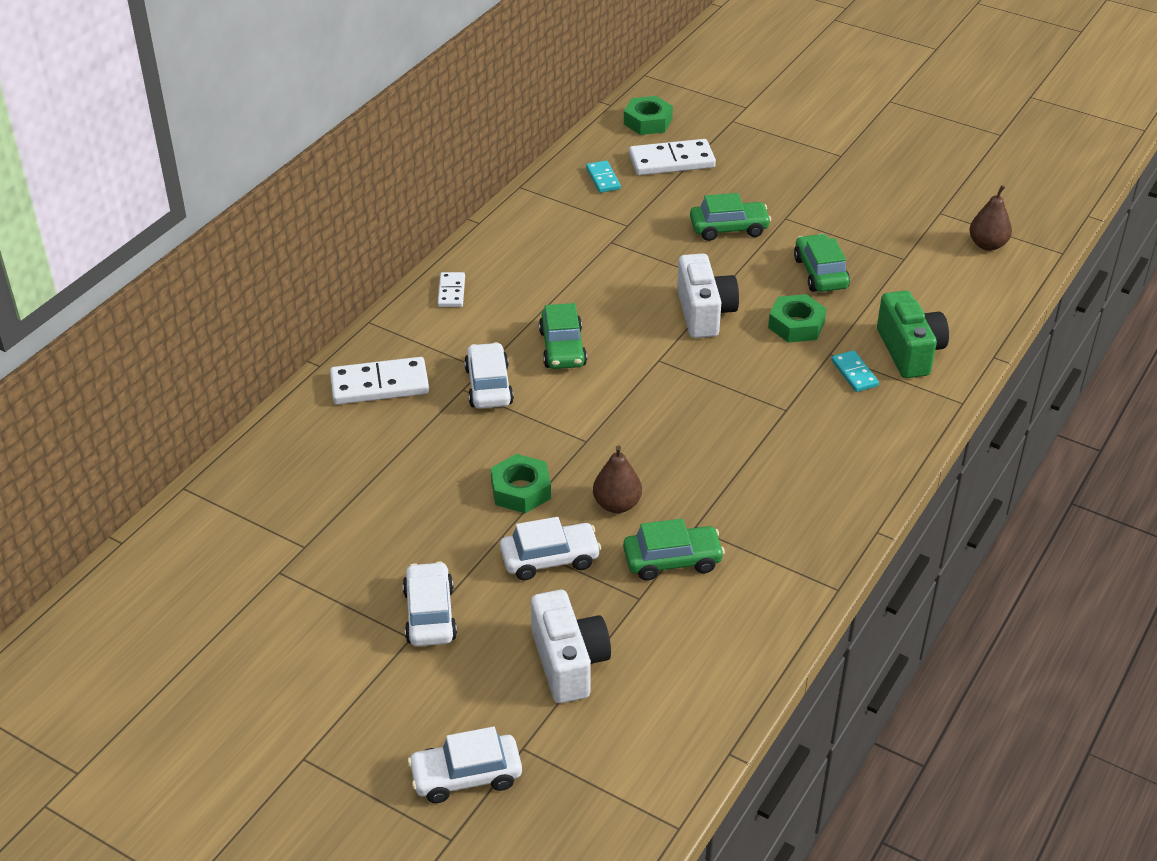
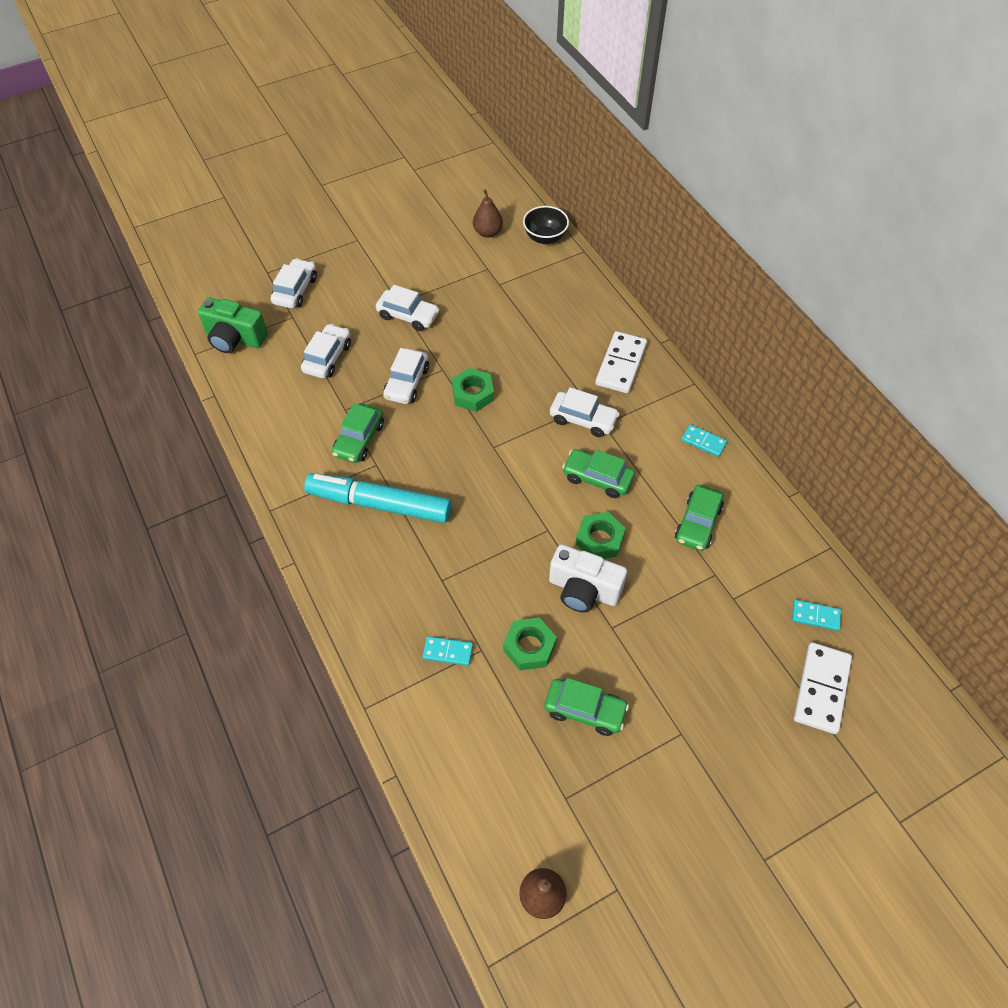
camera: 120 degrees right, 15 degrees up
(176, 537) = (545, 238): none -> black bowl
(451, 292) = (703, 442): white domino -> turquoise domino
(568, 662) = (327, 358): white camera -> white car
(617, 504) = (425, 435): brown pear -> brown pear (487, 232)
(647, 121) = (904, 707): green nut -> green nut (599, 540)
(729, 228) = (688, 675): green car -> green car (698, 523)
(743, 498) = (379, 504): none -> turquoise marker
(909, 351) = (445, 711): green camera -> green camera (235, 338)

